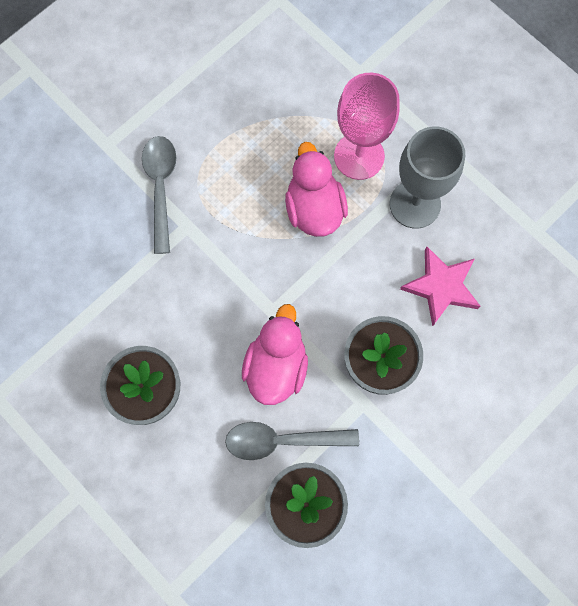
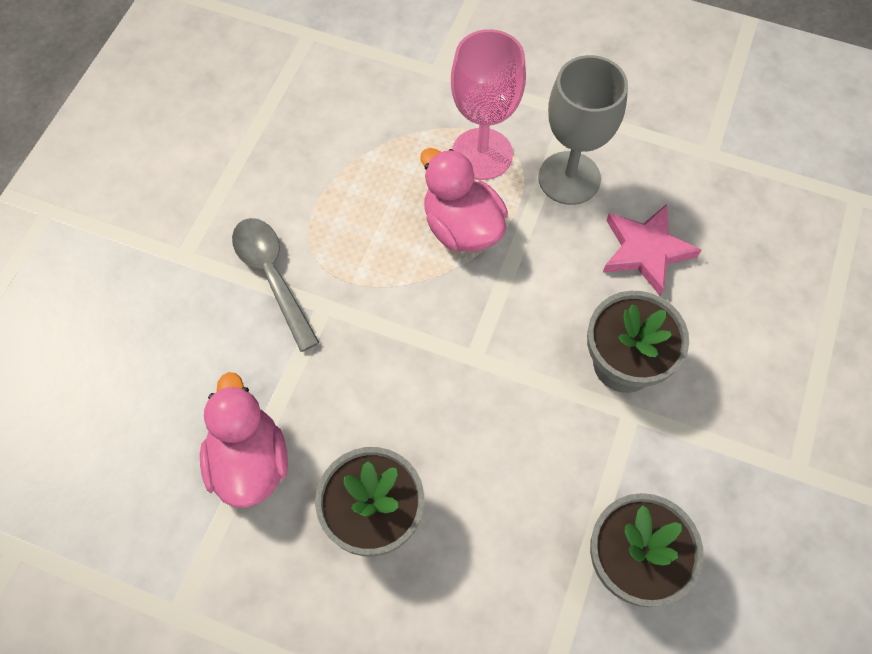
camera: 25 degrees left, 10 degrees down
(276, 366) = (510, 417): pink duck -> pink duck (249, 462)
(283, 440) = (564, 499): grey spoon -> none

